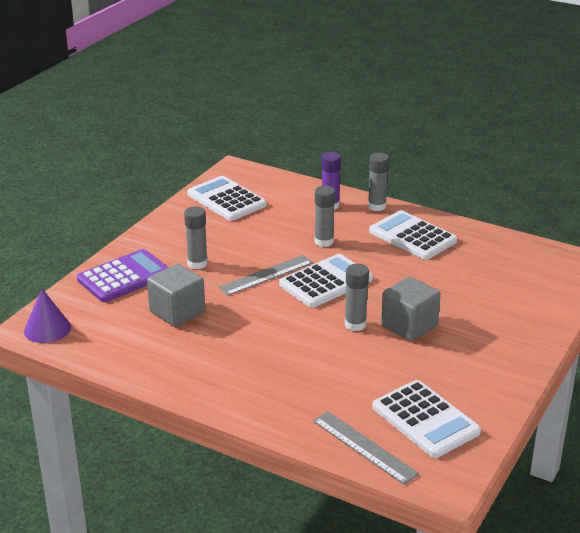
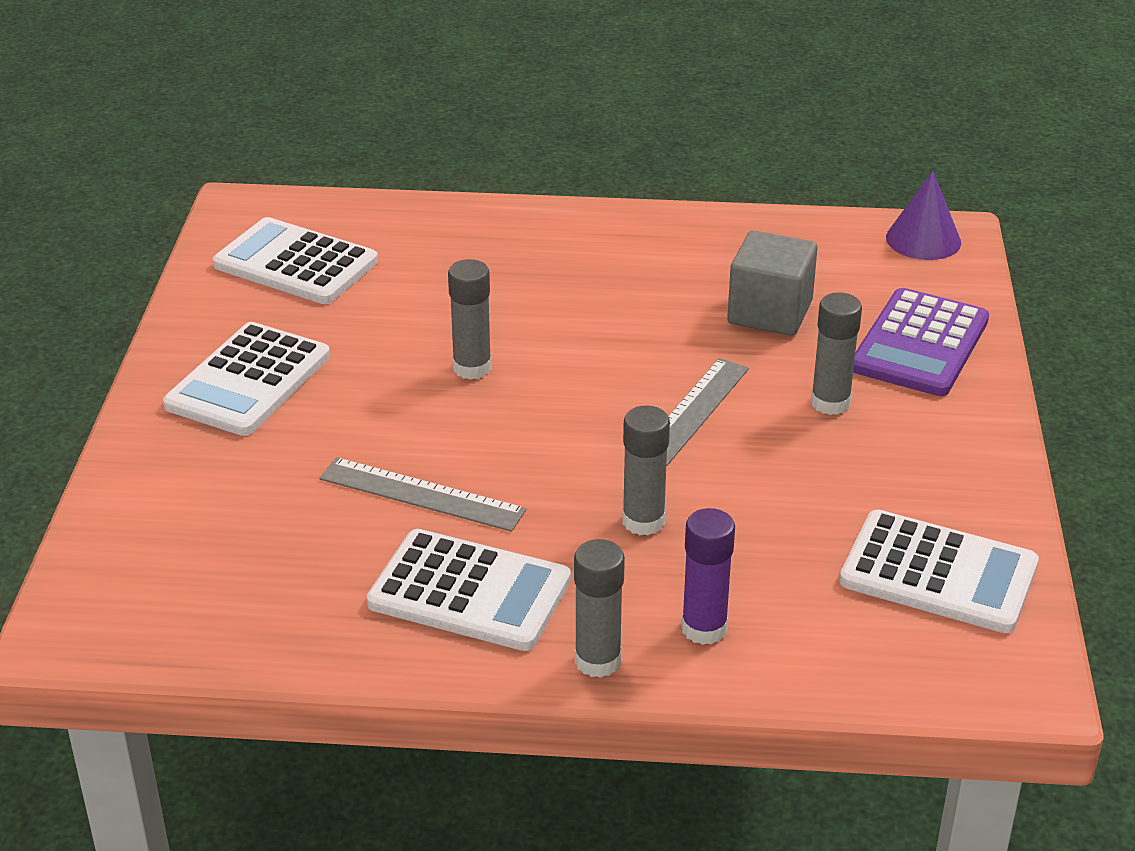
camera: 155 degrees right, 5 degrees up
(326, 282) = (574, 431): white calculator -> white calculator (248, 381)
(364, 447) = (362, 215): grey ruler -> grey ruler (421, 495)
(409, 325) = (381, 390): grey cube -> none

